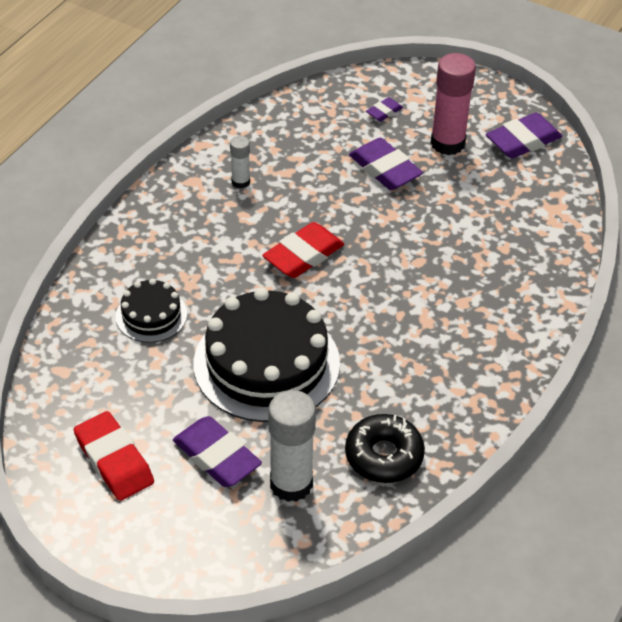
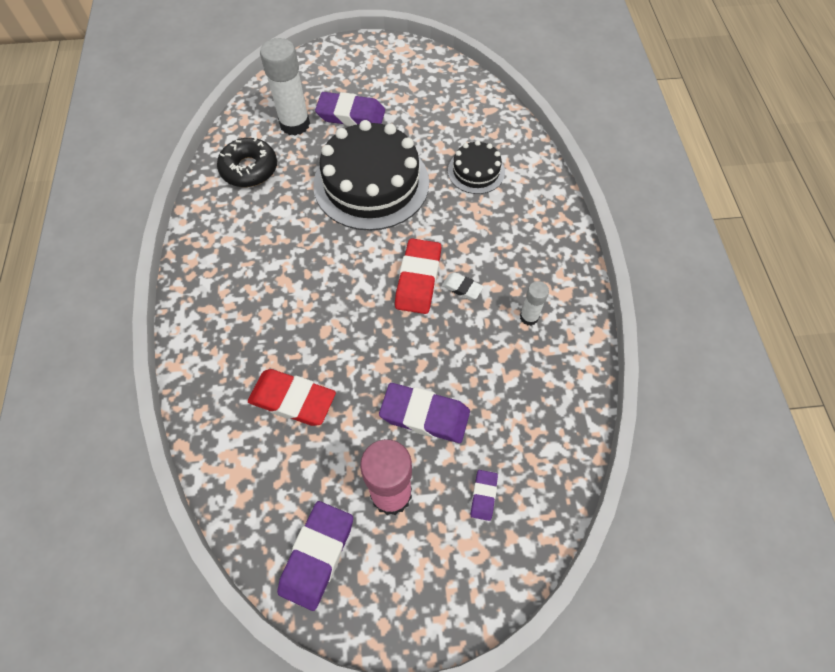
camera: 145 degrees right, 15 degrees up
(114, 460) = (406, 83): red eraser -> red eraser (293, 400)
(272, 229) = (462, 288): none -> white eraser

